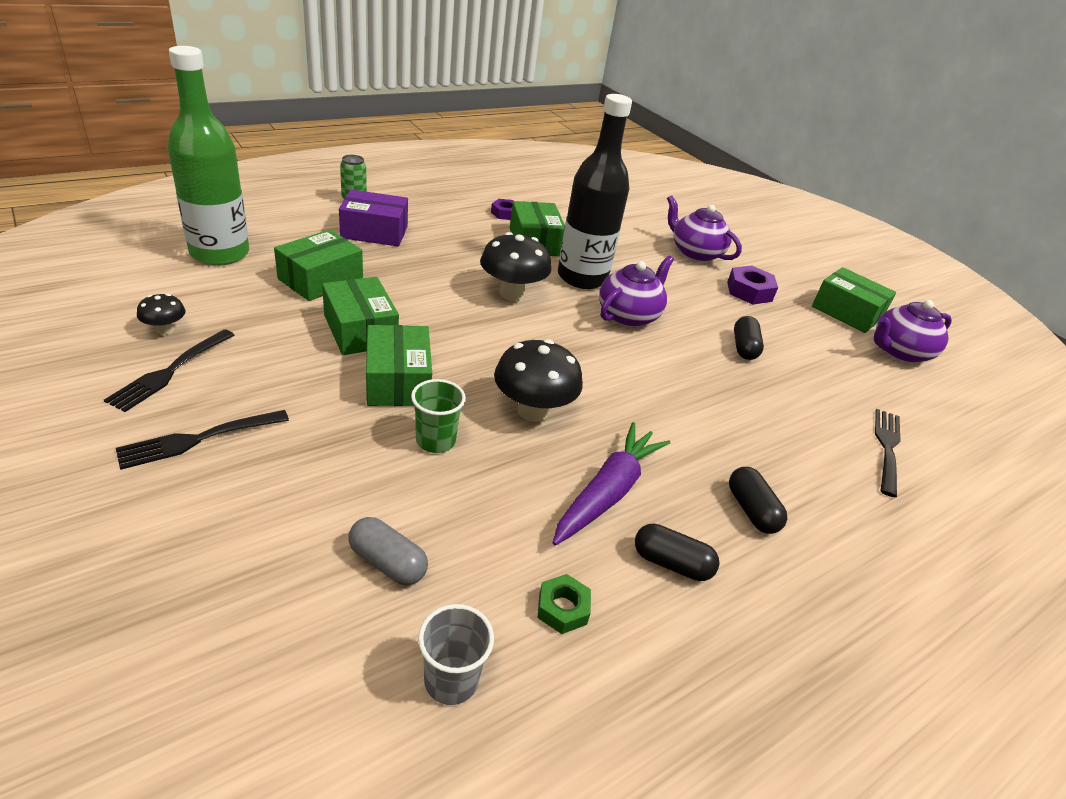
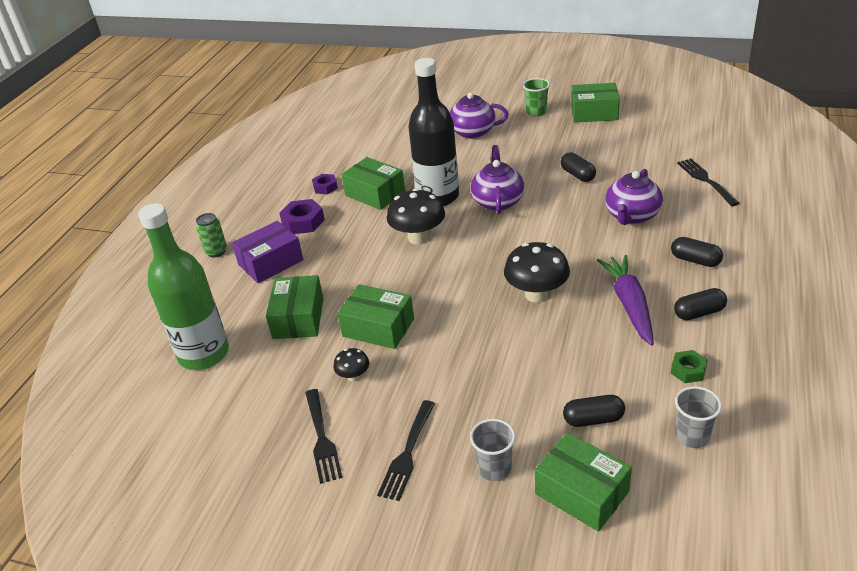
camera: 30 degrees left, 0 degrees up
(165, 330) = (270, 422): black mushroom -> black mushroom (353, 376)
(231, 518) = (494, 468): none -> grey cup
(387, 562) = (593, 419): grey capsule -> black capsule
(398, 381) = (448, 337): green box -> green box (581, 492)
(435, 441) = (519, 349): green cup -> green cup (536, 112)
(749, 291) = (532, 136): purple nut -> purple nut (303, 222)
(899, 352) = (646, 119): purple teapot -> purple teapot (632, 216)

